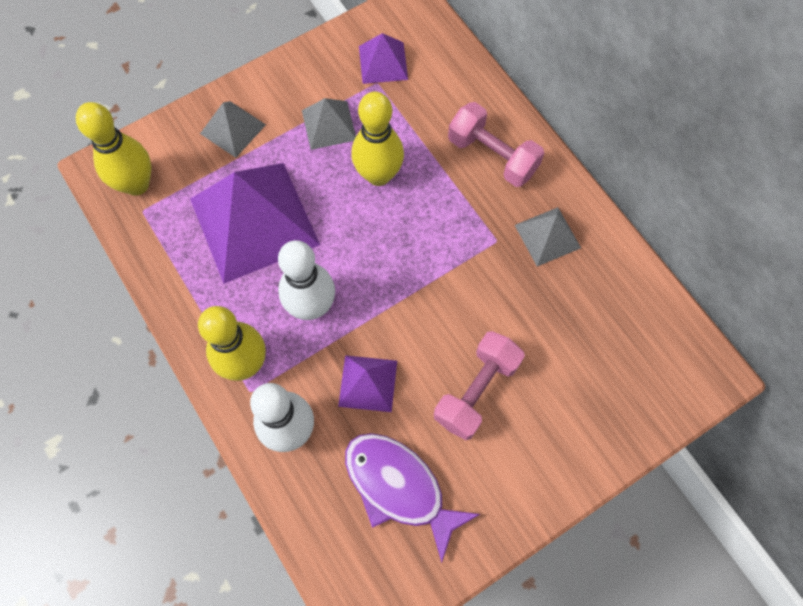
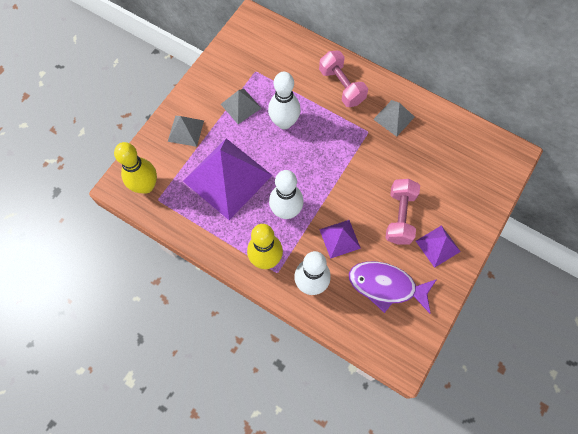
camera: 25 degrees left, 0 degrees up
(378, 175) = (284, 122): yellow bowling pin -> white bowling pin
(383, 62) = (252, 58): purple pyramid -> purple pyramid (437, 246)
(492, 156) = (341, 86): pink dumbbell -> pink dumbbell turned 45 degrees clockwise

